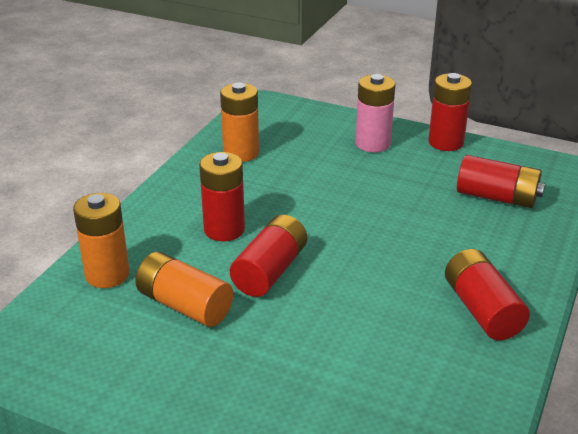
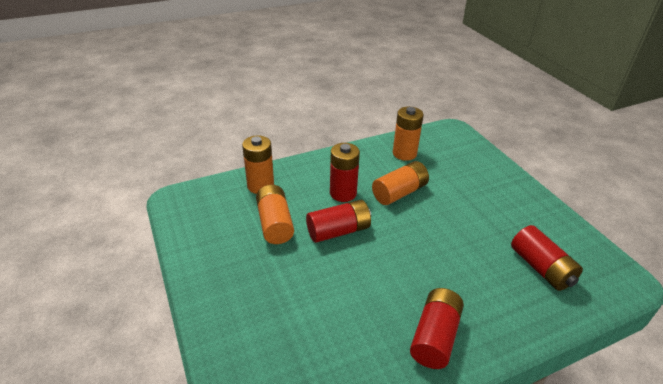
camera: 40 degrees right, 5 degrees up
(286, 197) = (399, 192): none -> orange battery
(372, 144) = (493, 186): pink battery -> none
(445, 142) = (548, 210): red battery -> none

